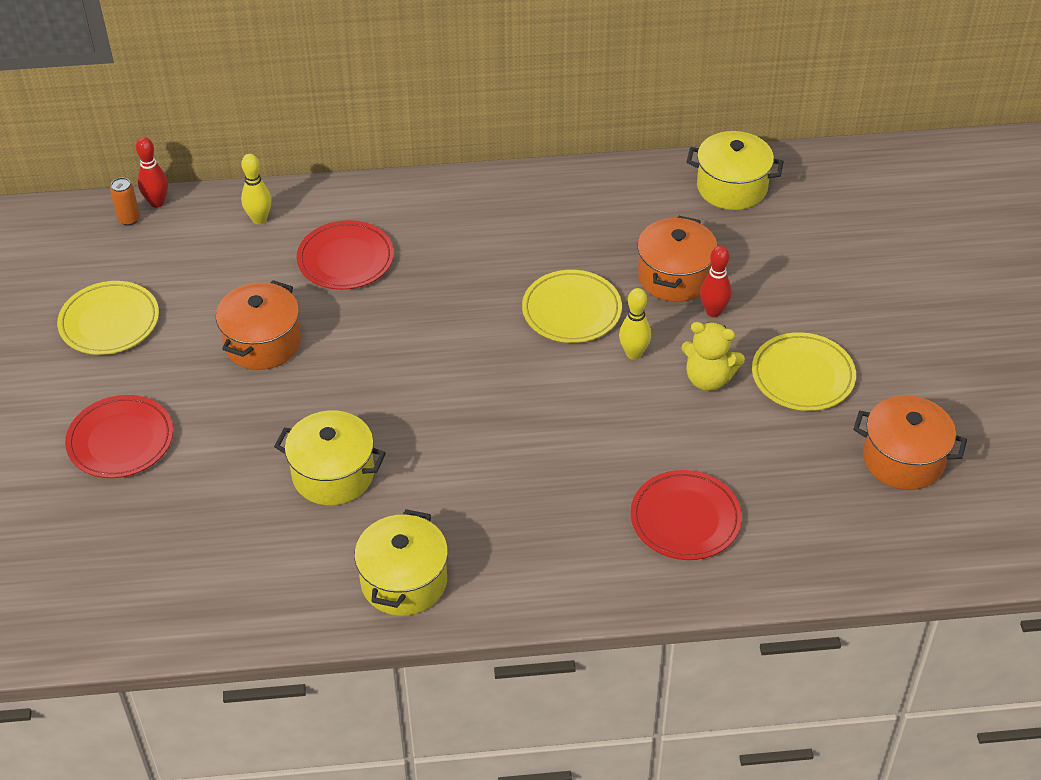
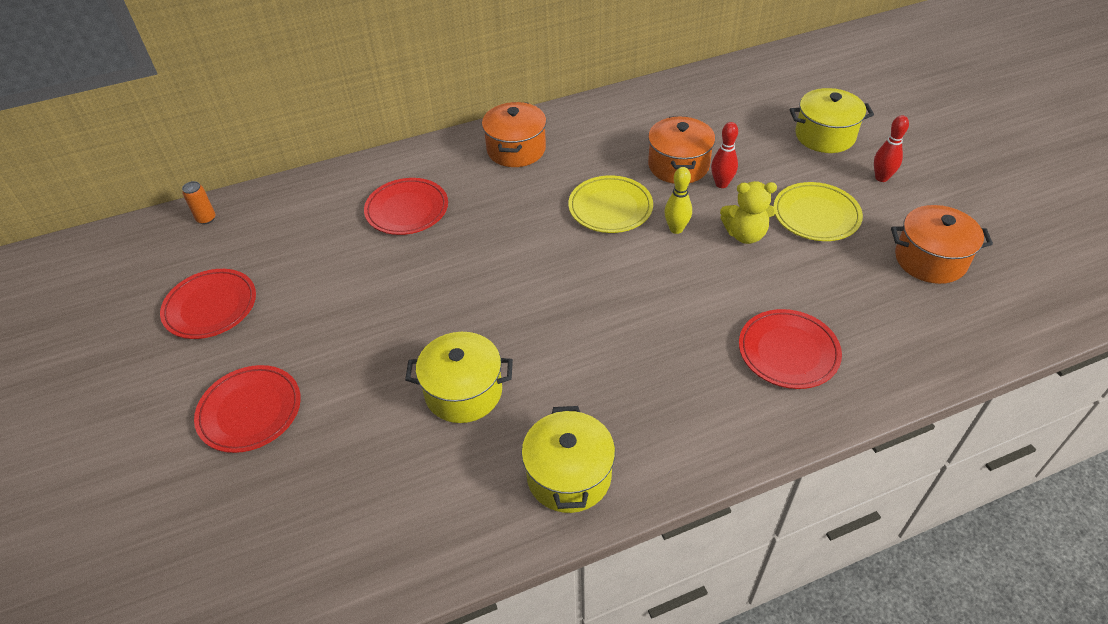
camera: 15 degrees left, 0 degrees up
(109, 322) = (211, 307): yellow plate -> red plate
(157, 202) = (228, 201): red bowling pin -> red bowling pin (881, 178)
(259, 219) = (322, 195): yellow bowling pin -> none
(262, 343) = (358, 292): orange pot -> orange pot (516, 149)
(732, 187) = (687, 96): yellow pot -> yellow pot (825, 136)

